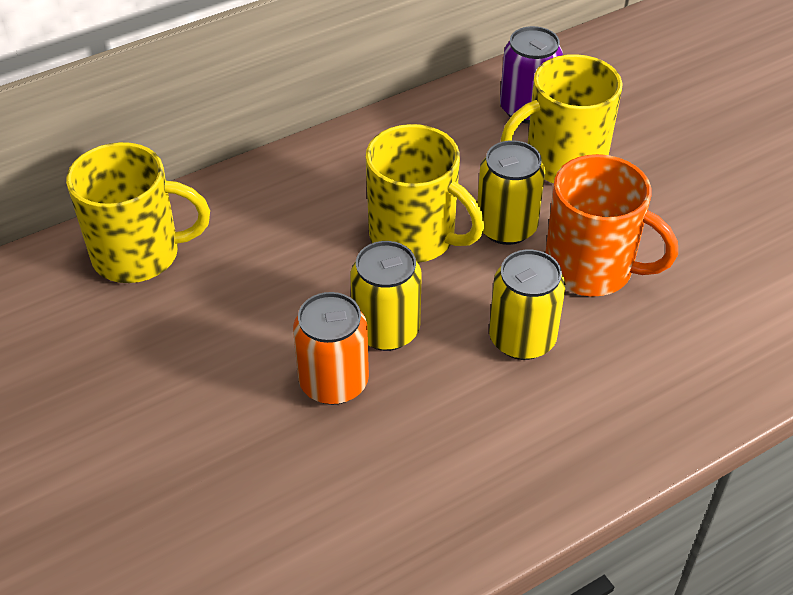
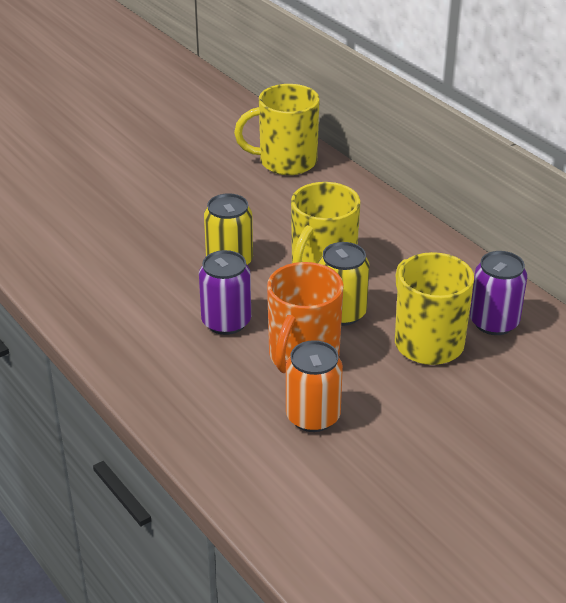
camera: 85 degrees right, 10 degrees down
(139, 254) = (286, 162): yellow mug -> yellow mug turned 90 degrees clockwise
(334, 382) = (183, 244): orange can -> orange can (313, 417)
(522, 339) = (226, 322): yellow can -> purple can

